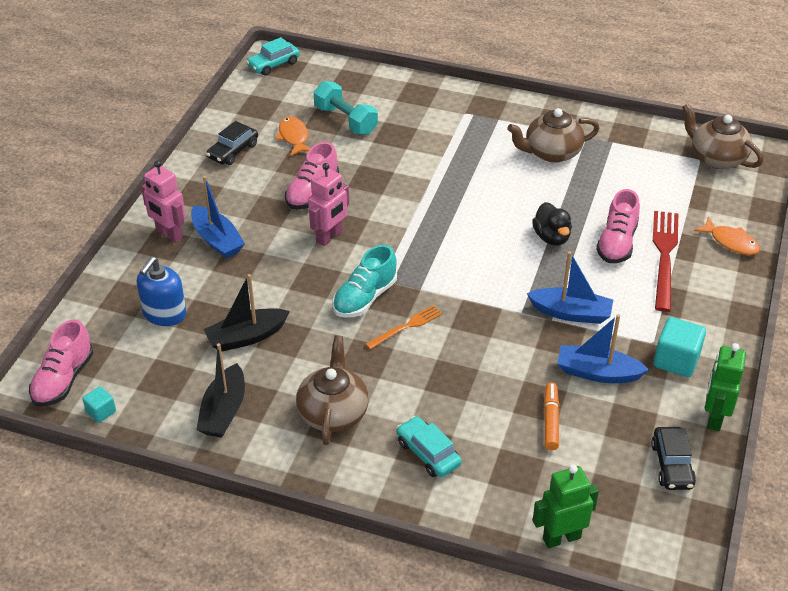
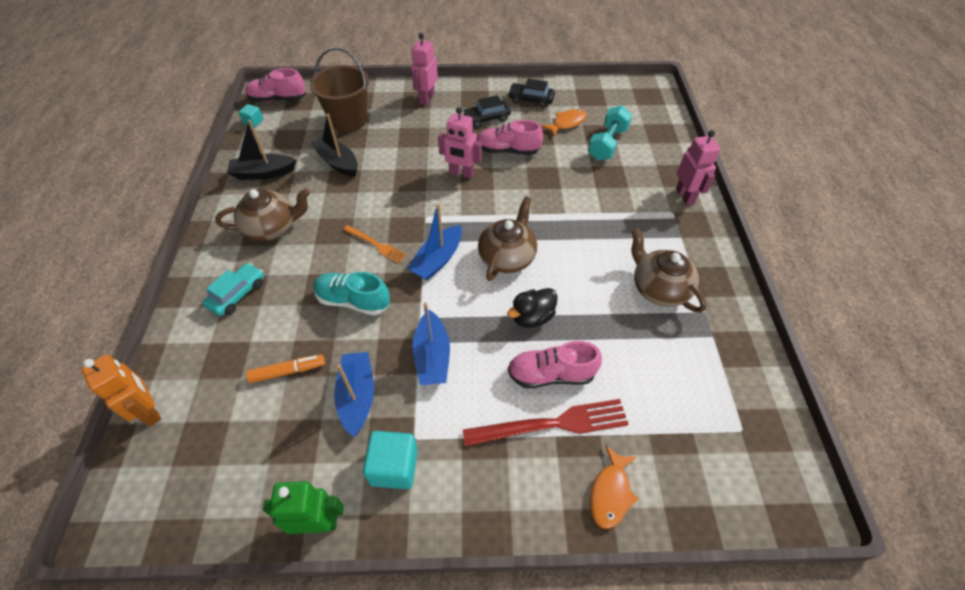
camera: 70 degrees right, 10 degrees up
(164, 314) = (348, 120): blue soap dispenser -> brown bucket
(217, 240) = (431, 121): blue boat -> blue boat (437, 260)
(273, 64) = (647, 89): turquoise car -> none
(365, 298) = (400, 212): turquoise shoe -> turquoise shoe (353, 301)
(449, 98) = (685, 196): none -> pink robot
(561, 538) = (150, 411): green robot -> orange robot
(672, 465) = (245, 490): black car -> black car (486, 119)
(716, 158) = (758, 449): brown teapot -> brown teapot (507, 257)

